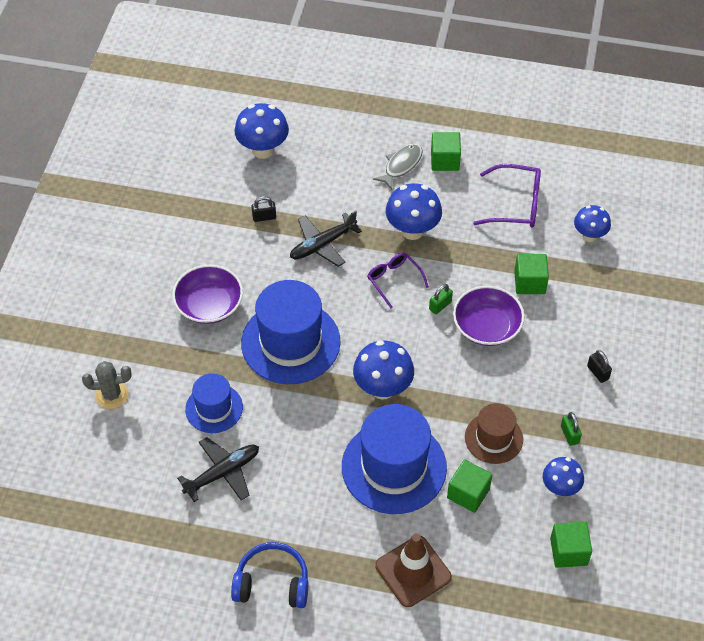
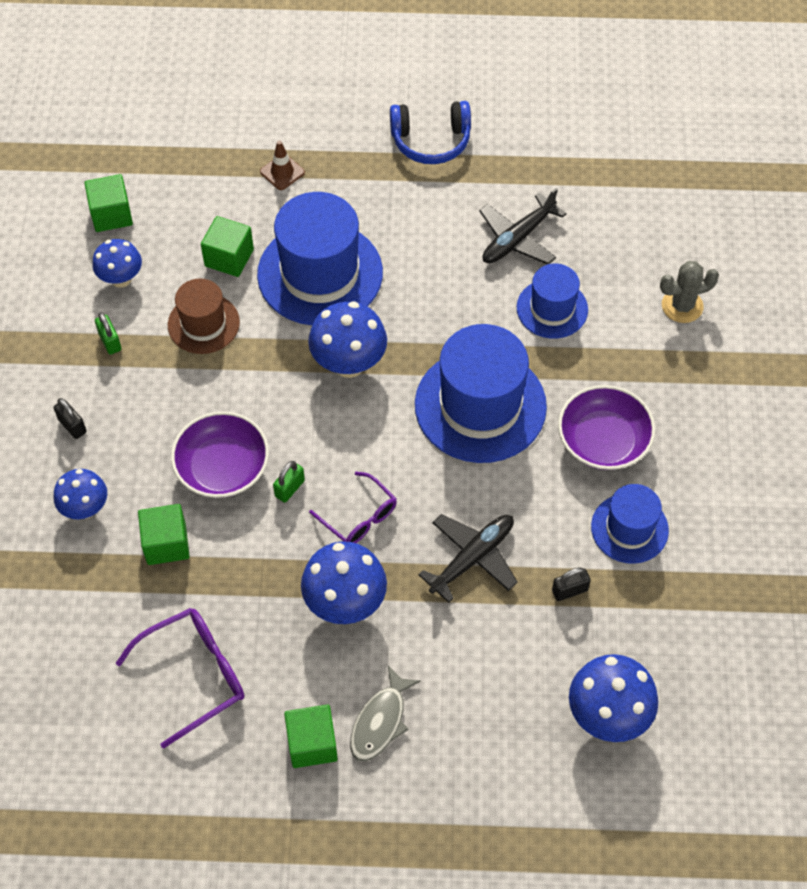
camera: 170 degrees right, 5 degrees up
(212, 247) = (629, 528): none -> blue hat
(413, 571) = (282, 172): brown traffic cone -> brown traffic cone, size x0.53
(515, 204) = (193, 676): purple glasses -> purple glasses turned 150 degrees clockwise
(589, 235) = (78, 637): blue mushroom -> blue mushroom (85, 508)

